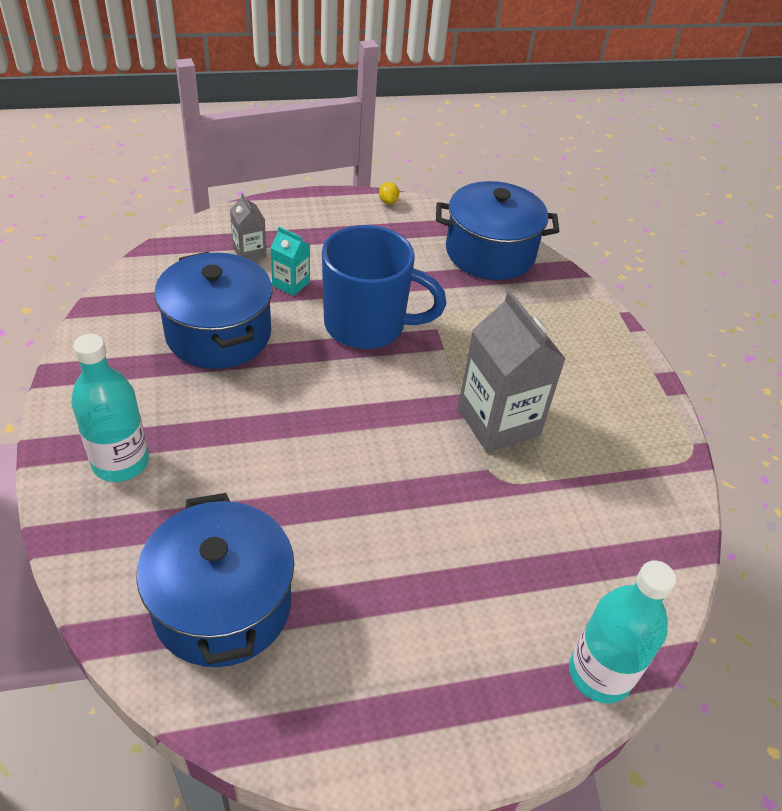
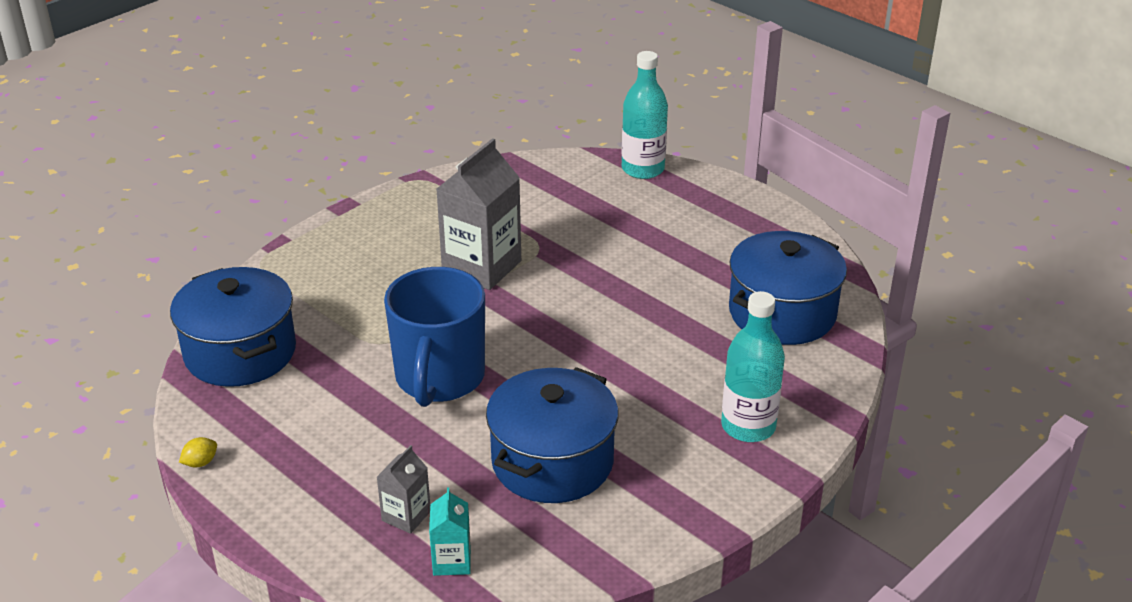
camera: 120 degrees left, 10 degrees down
(291, 284) = (429, 457): turquoise carton -> turquoise carton (452, 561)
(367, 325) = (439, 378): blue mug -> blue mug turned 150 degrees counterclockwise

